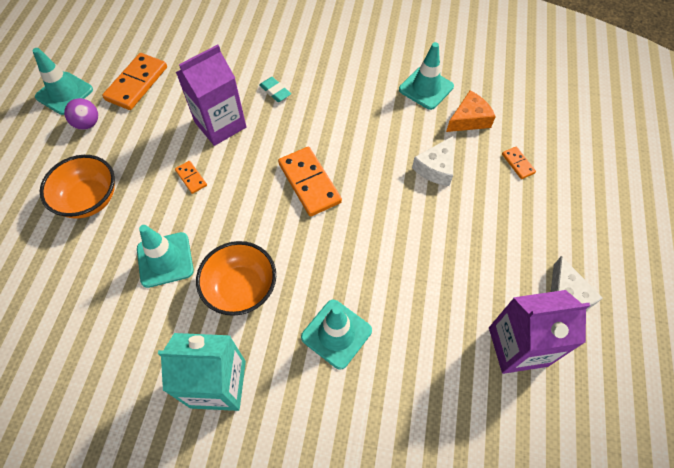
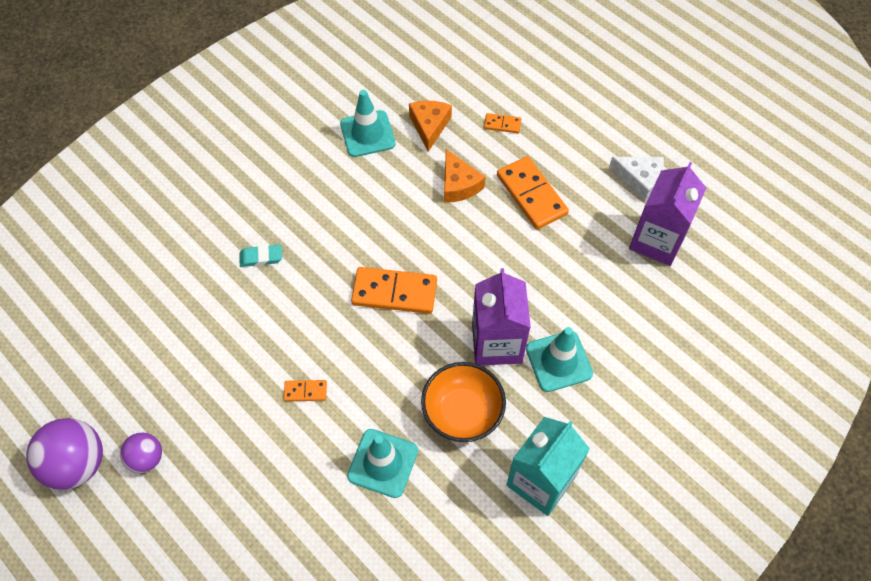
camera: 55 degrees left, 0 degrees up
(64, 93) = (77, 464): turquoise traffic cone -> purple ball
(89, 199) = (253, 502): orange bowl -> none
(137, 83) = (132, 381): orange domino -> orange domino (531, 195)
(220, 125) = (260, 330): purple carton -> purple carton (497, 343)
(436, 168) = (458, 185): white cheese -> orange cheese

